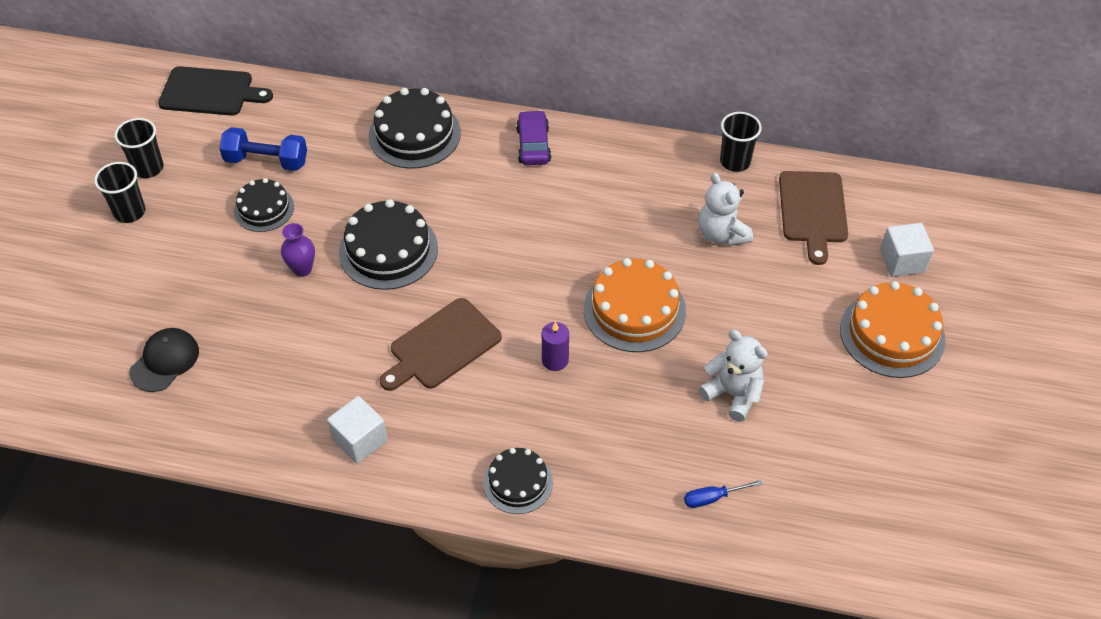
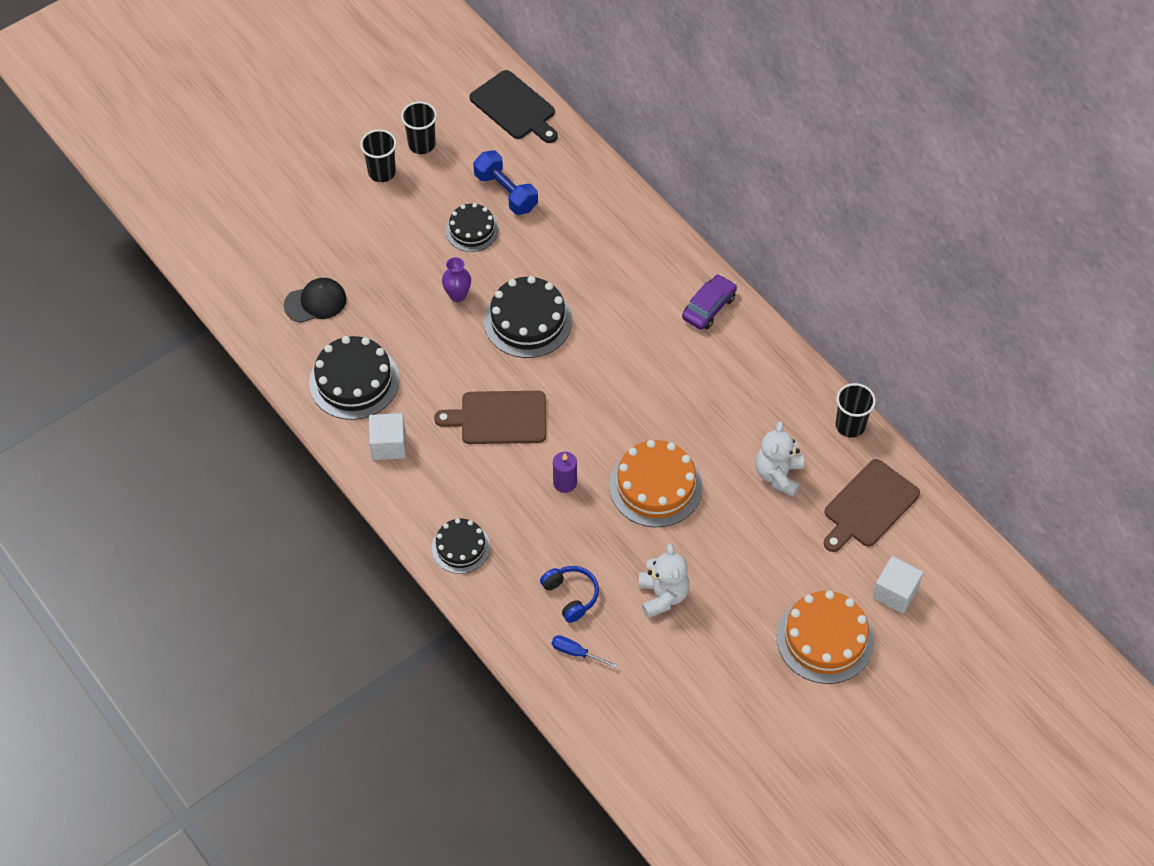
camera: 40 degrees right, 5 degrees up
(414, 134) = (629, 240): black cake -> black cake (354, 381)
(658, 452) = (571, 596): none -> blue headphones

